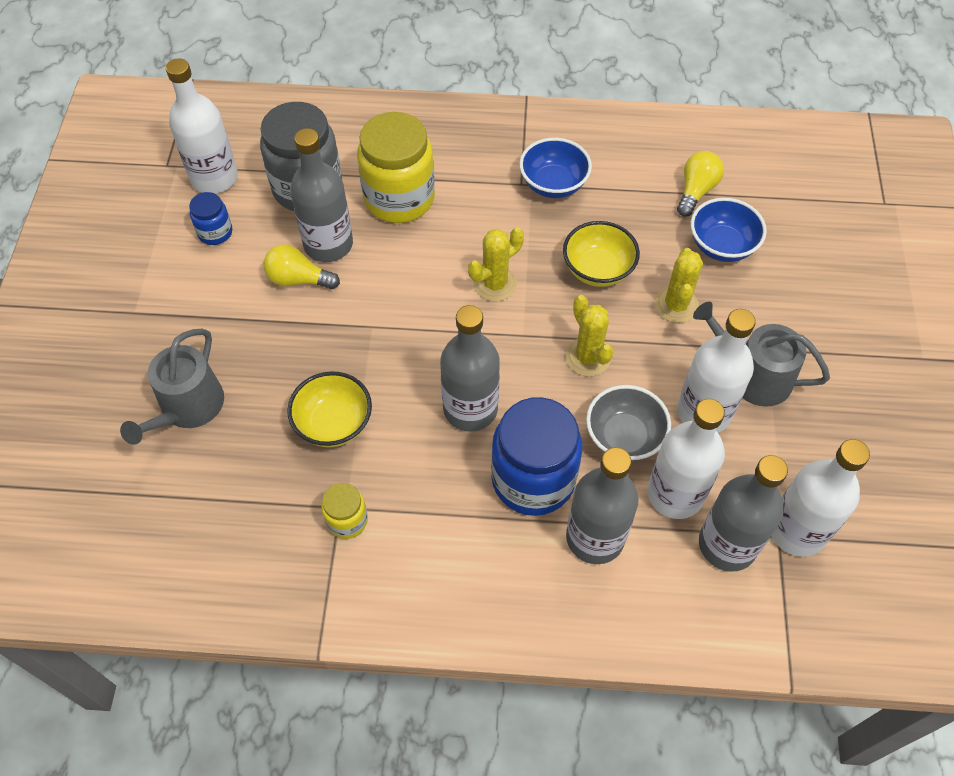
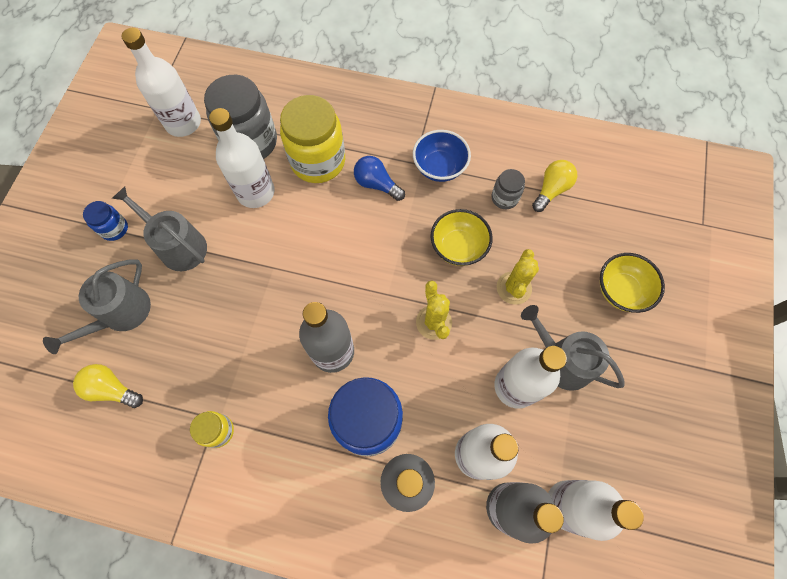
camera: 10 degrees right, 10 degrees up
(215, 232) = (174, 169): blue jar -> blue jar (114, 229)
(243, 319) = (178, 246): none -> grey watering can
(298, 279) = (227, 218): yellow light bulb -> yellow light bulb (112, 389)
(328, 244) = (256, 192): grey bottle -> white bottle
(333, 423) = (226, 346): yellow bowl -> yellow bowl (621, 290)
(480, 214) = (377, 184): none -> blue light bulb
(495, 284) = (375, 246): yellow cactus -> none
(624, 437) = (447, 397): grey bowl -> none
(641, 207) = (504, 198): none -> grey jar
(721, 246) = (561, 241): blue bowl -> none

